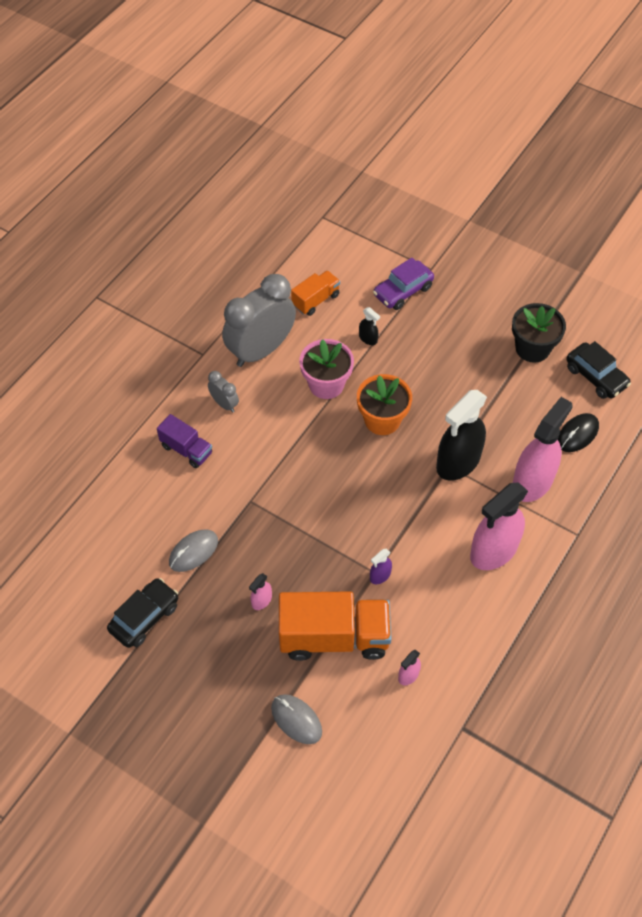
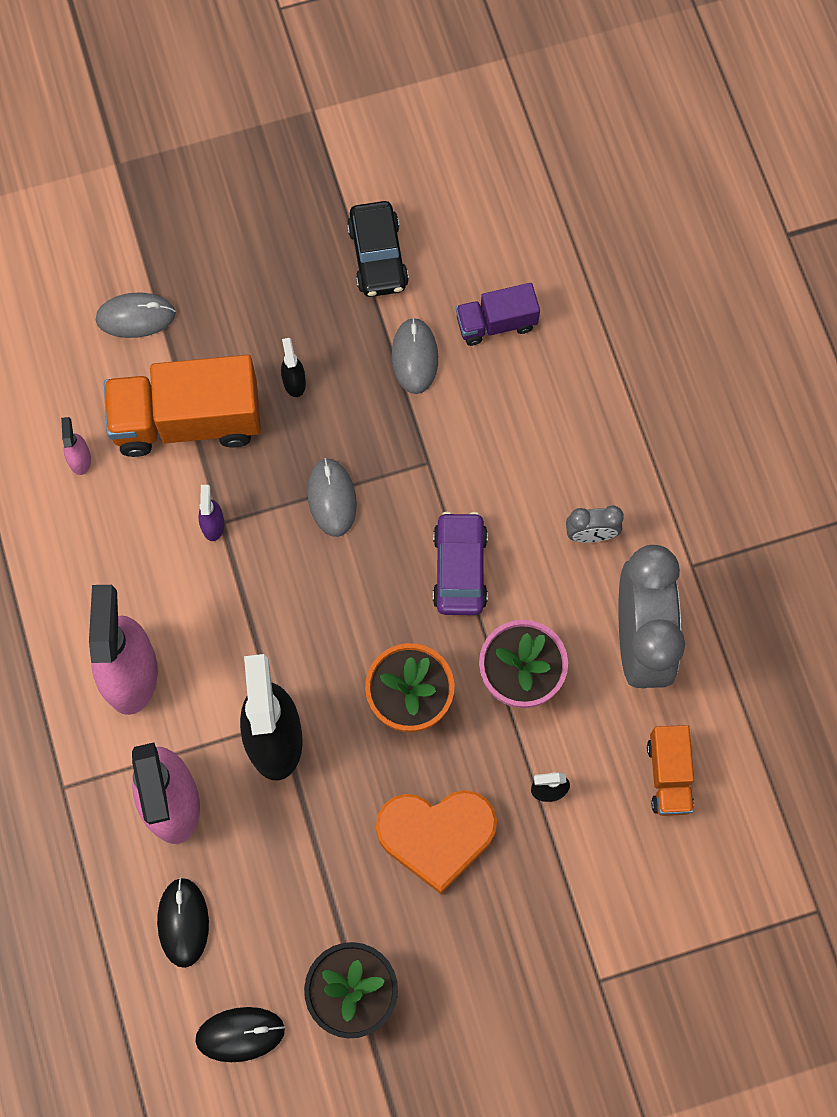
camera: 130 degrees right, 15 degrees up
(186, 449) = (559, 445): purple truck -> purple truck (496, 323)
(261, 600) = (294, 382): pink spray bottle -> black spray bottle
(312, 530) = (332, 498): none -> grey mouse
(334, 637) = (187, 421): orange truck -> orange truck turned 45 degrees clockwise
(403, 291) = (591, 906): purple car -> purple car (460, 569)
(433, 365) = (436, 836): none -> orange heart
(596, 376) = (240, 1034): black car -> black mouse

